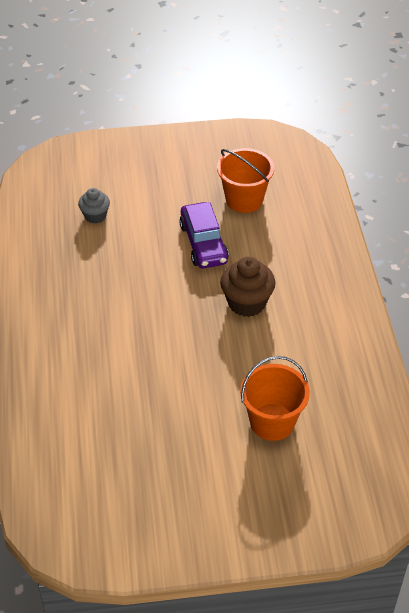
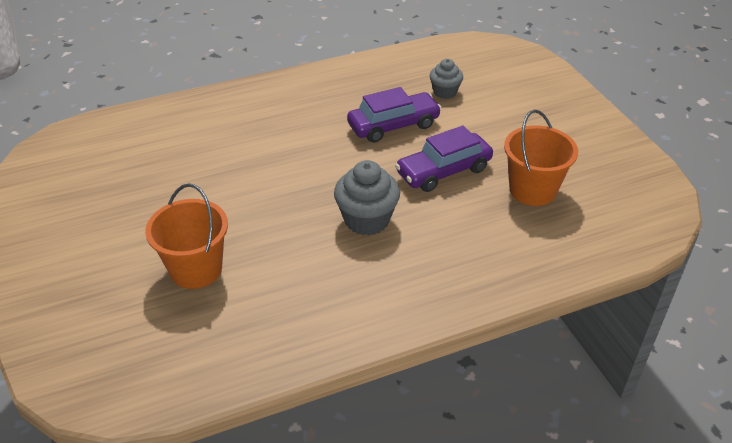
camera: 75 degrees right, 5 degrees down
(130, 260) = (393, 125): none -> purple car
(246, 303) = (367, 220): brown cupcake -> grey cupcake

